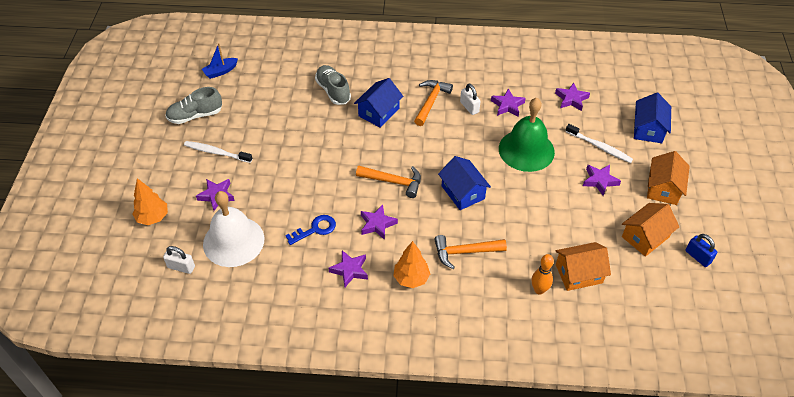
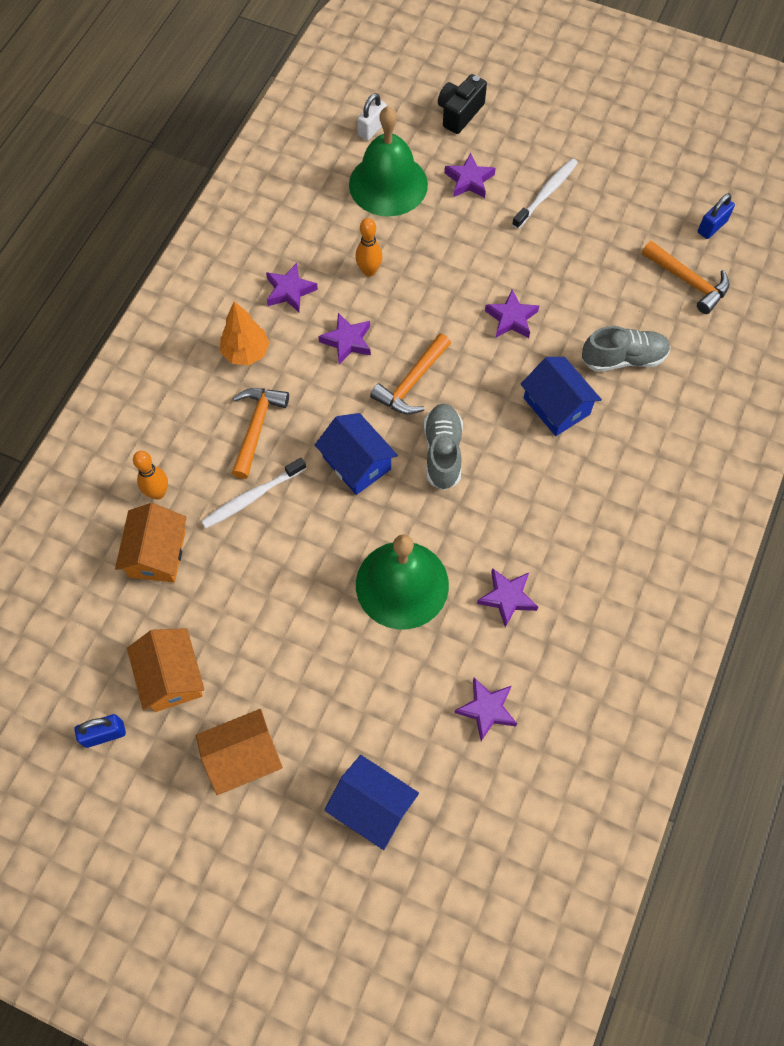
camera: 110 degrees right, 15 degrees up
(153, 217) = (459, 113): orange tree -> black camera
(195, 115) = (626, 182): grey shoe -> grey shoe (442, 452)
(220, 71) = (712, 227): blue boat -> blue padlock
(233, 241) = (388, 184): white bell -> green bell
(315, 229) = (369, 271): blue key -> orange bowling pin
(431, 102) = (554, 486): orange hammer -> orange hammer (688, 281)
(463, 192) = (357, 463): blue house -> blue house turned 60 degrees clockwise
(469, 107) = (523, 538): white padlock -> none
(599, 147) = (365, 701): white toothbrush -> white toothbrush (252, 497)
(600, 181) = (298, 665): purple star -> purple star (511, 318)
(663, 188) = (243, 757): orange house -> orange house turned 60 degrees counterclockwise

